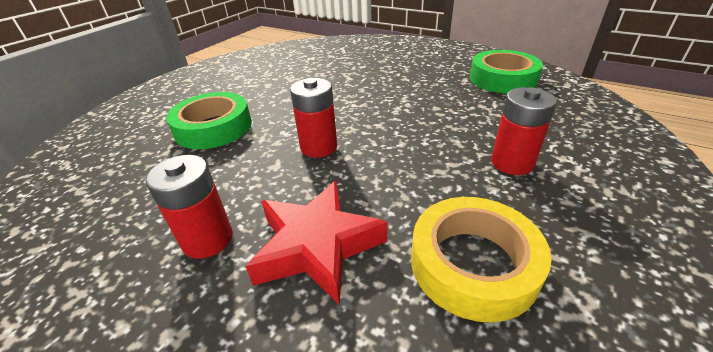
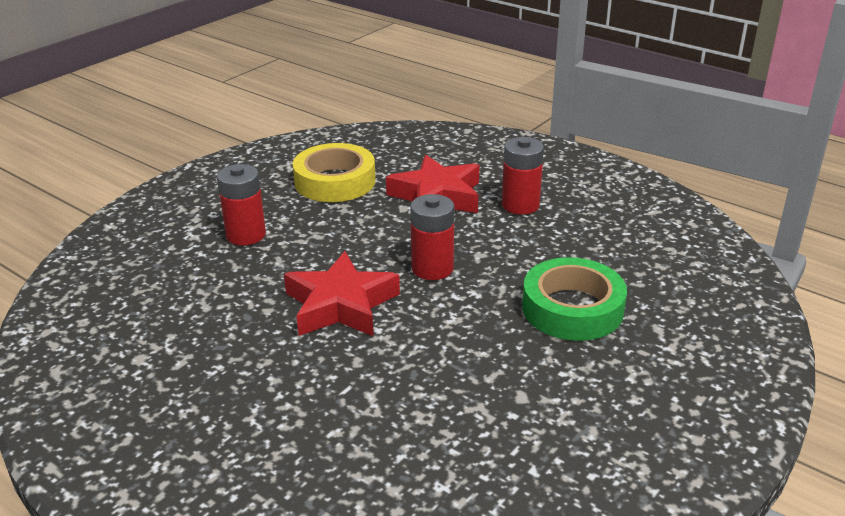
camera: 175 degrees left, 5 degrees down
(385, 114) = (341, 305): none -> red star
(502, 79) = (122, 354): green tape -> none

